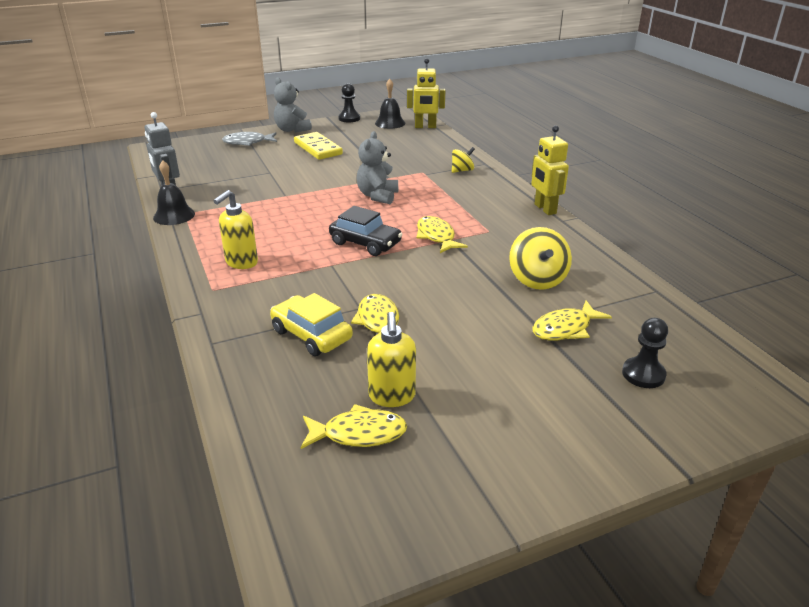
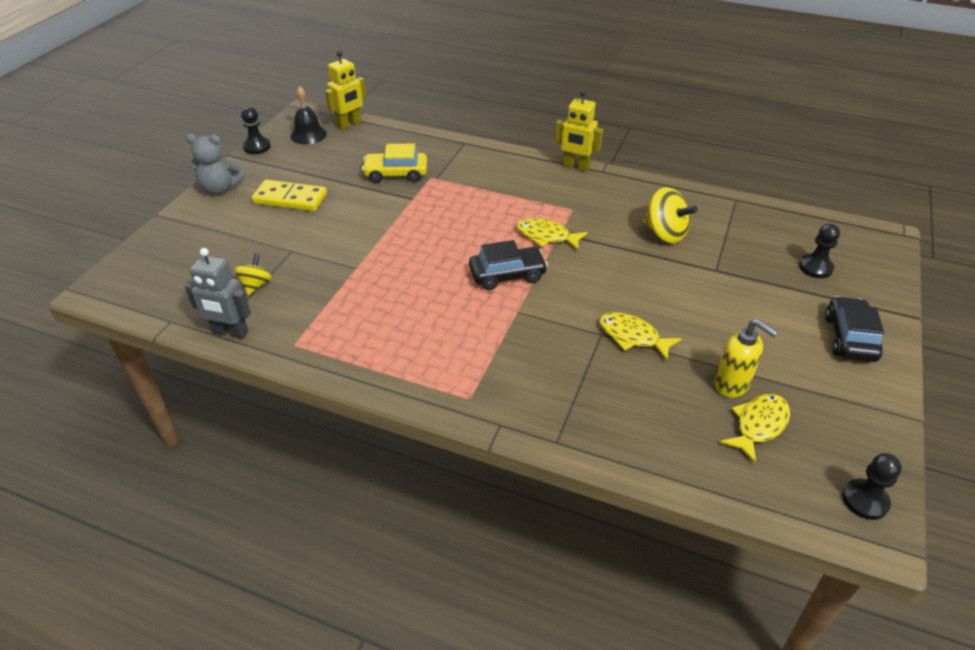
camera: 45 degrees left, 10 degrees up
(174, 215) = (288, 353): black bell -> none
(241, 263) = (444, 358): yellow soap dispenser -> none
(248, 142) = (200, 228): grey fish -> none
(311, 335) = (609, 380): yellow car -> yellow car (396, 174)
(338, 546) = (865, 500): none -> black pawn
(377, 196) = (437, 223): grey teddy bear -> none
(462, 170) = (459, 159): yellow spinning top -> yellow spinning top (256, 285)
(565, 328) = (736, 262): yellow fish -> none
(571, 439) = (849, 338): none -> black car

